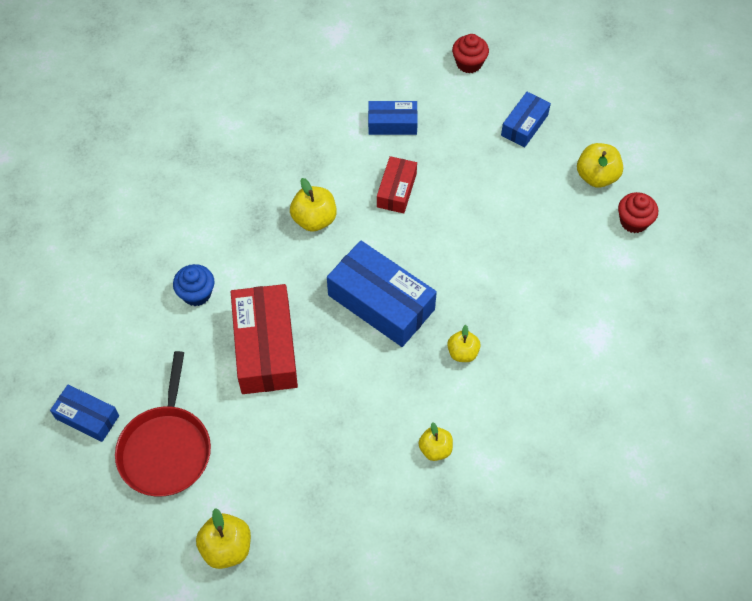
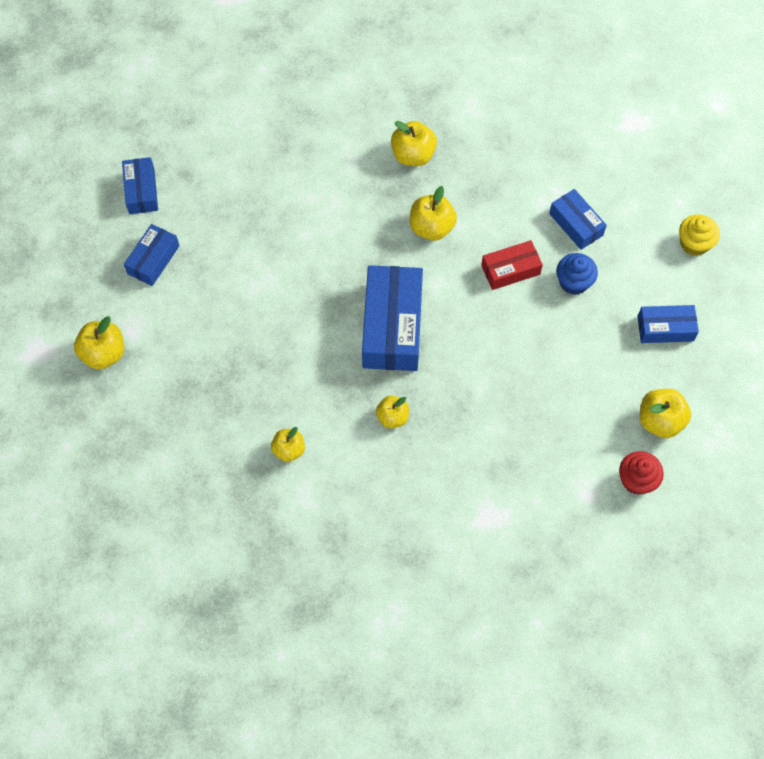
camera: 55 degrees right, 5 degrees up
(166, 449) = (153, 260): red pan -> blue box
(196, 293) = (298, 191): blue cupcake -> blue cupcake (573, 282)
(237, 191) = (413, 155): none -> yellow apple
(265, 347) = (287, 269): red box -> none
(469, 63) = (694, 243): red cupcake -> yellow cupcake

